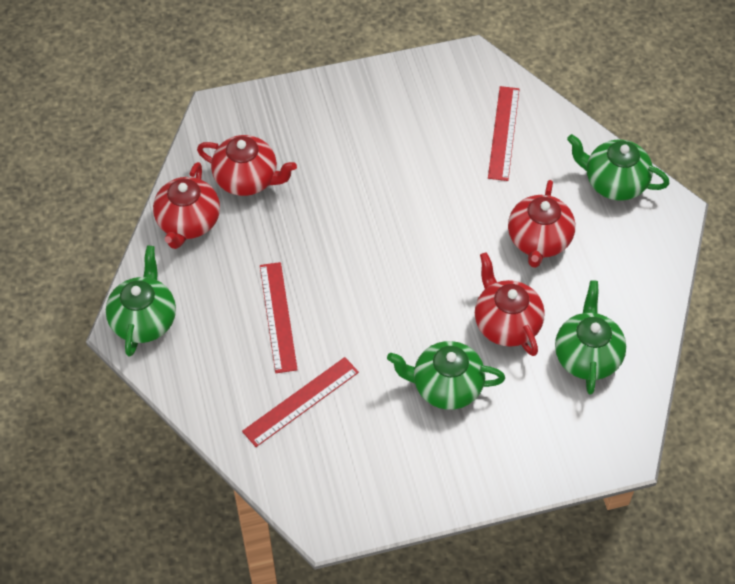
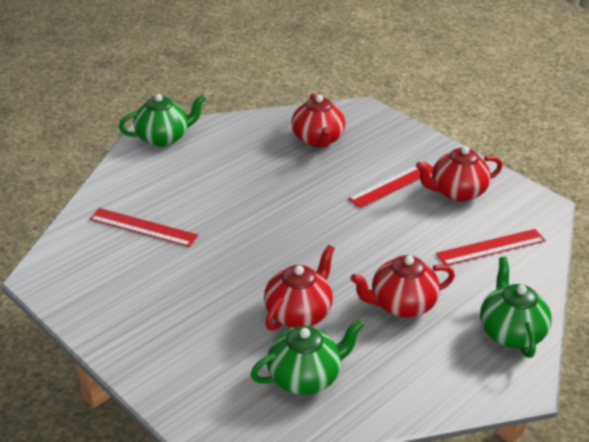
camera: 60 degrees right, 20 degrees down
(188, 222) = (258, 128): red teapot -> red teapot (456, 192)
(278, 316) = (210, 192): red ruler -> red ruler (393, 184)
(446, 386) = (209, 298): green teapot -> none

